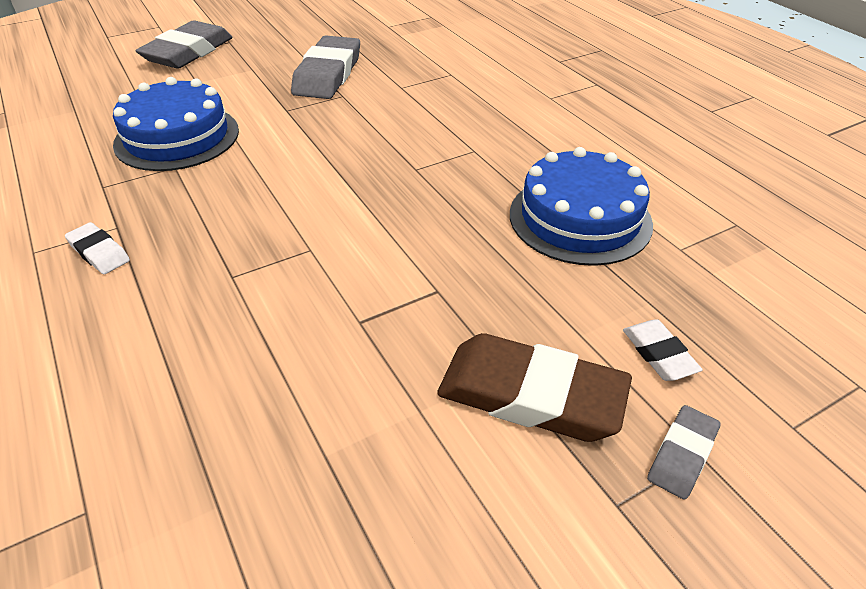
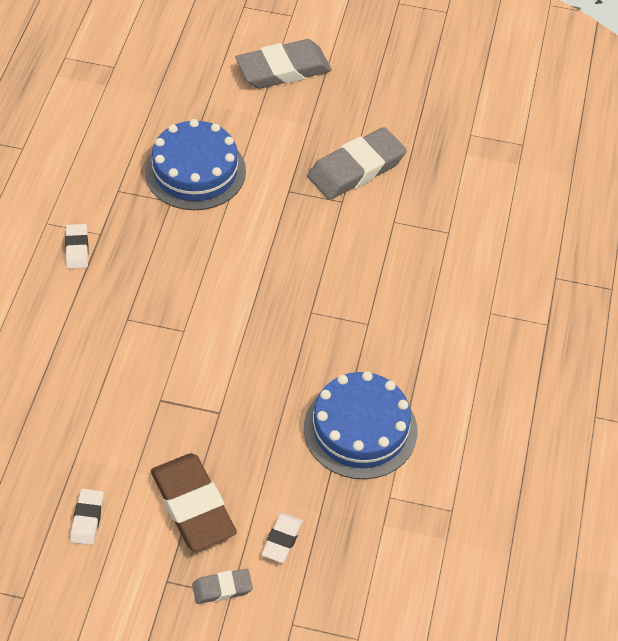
camera: 40 degrees right, 10 degrees up
(428, 517) = (87, 519): none -> white eraser

